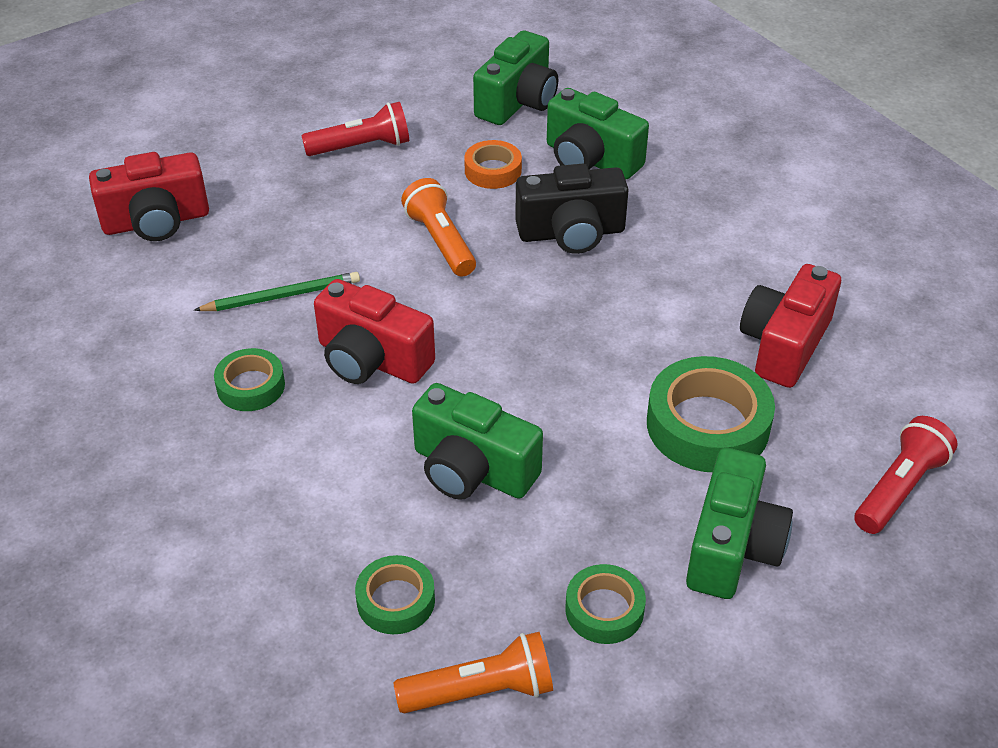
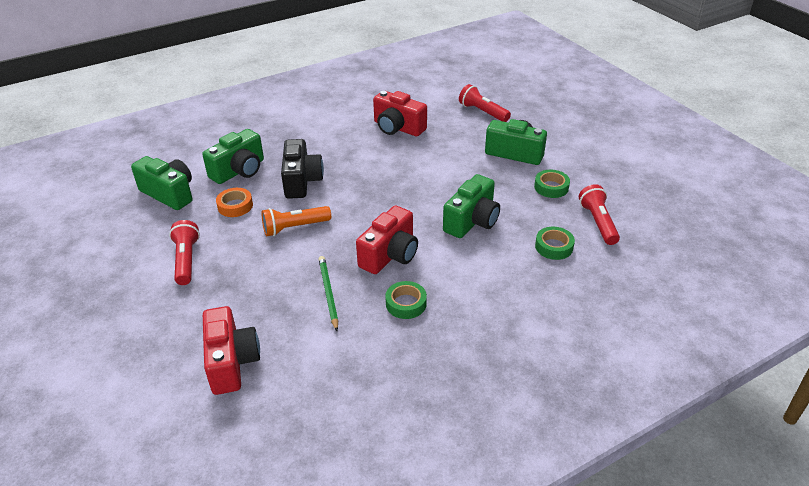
camera: 85 degrees left, 5 degrees down
(481, 691) = (598, 222): orange flashlight -> red flashlight
(707, 425) = (446, 152): green tape -> none

